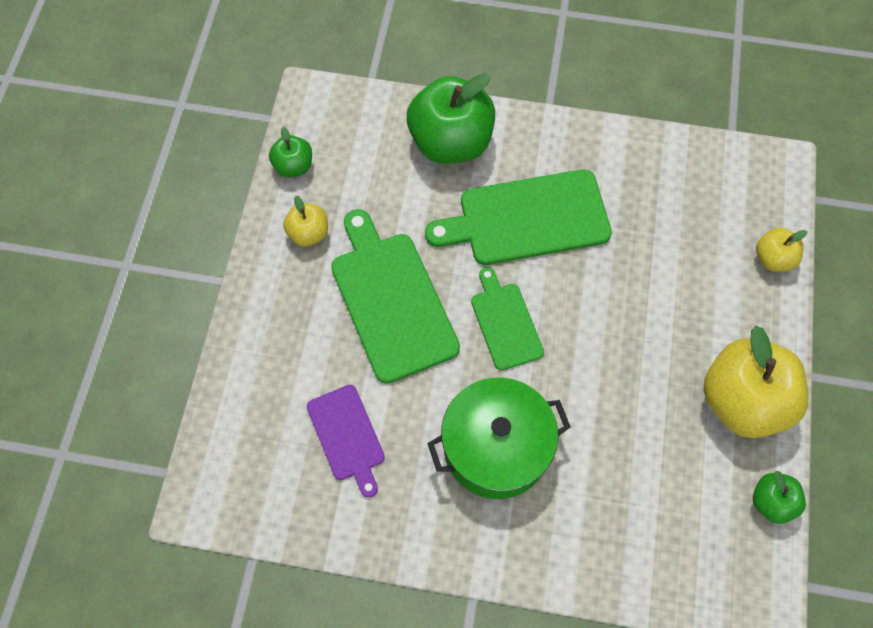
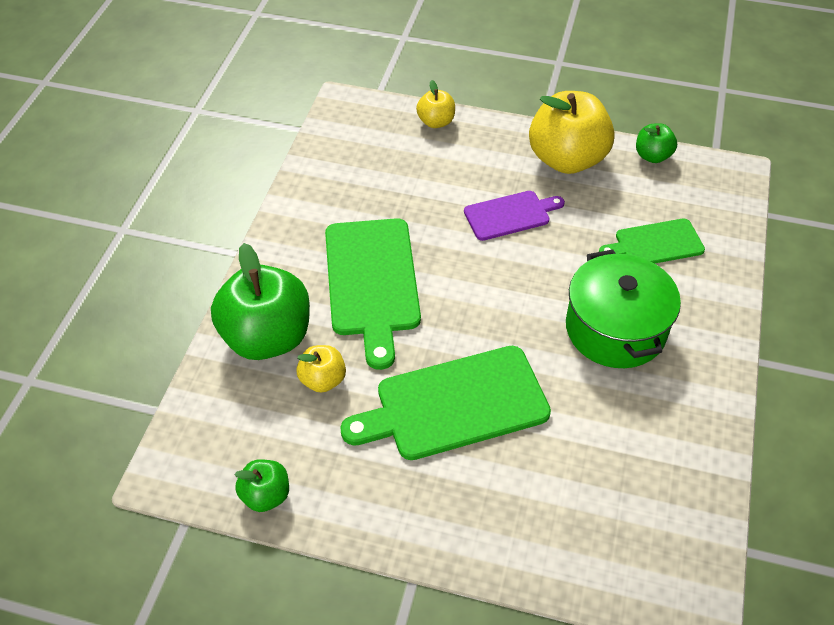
camera: 85 degrees left, 15 degrees down
(308, 233) = (361, 482): yellow apple -> yellow apple (323, 380)
(347, 436) = (609, 453): purple cutting board -> purple cutting board (510, 215)
(505, 322) = (486, 310): green cutting board -> green cutting board (655, 244)

